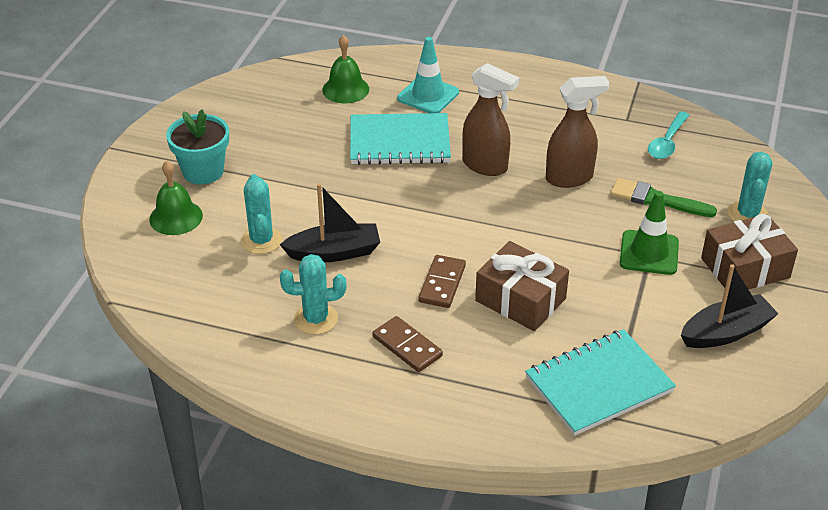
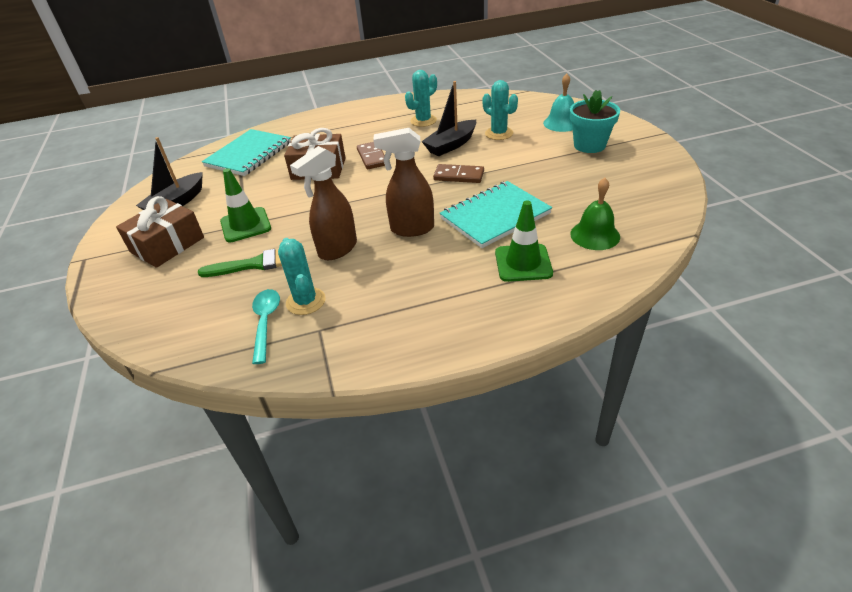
camera: 150 degrees right, 0 degrees up
(176, 217) = (561, 123): green bell -> turquoise bell
(407, 346) = (364, 130): brown domino -> brown domino (458, 176)
(428, 95) = (523, 263): turquoise traffic cone -> green traffic cone
(747, 214) = (169, 286): turquoise cactus -> turquoise cactus (306, 301)

